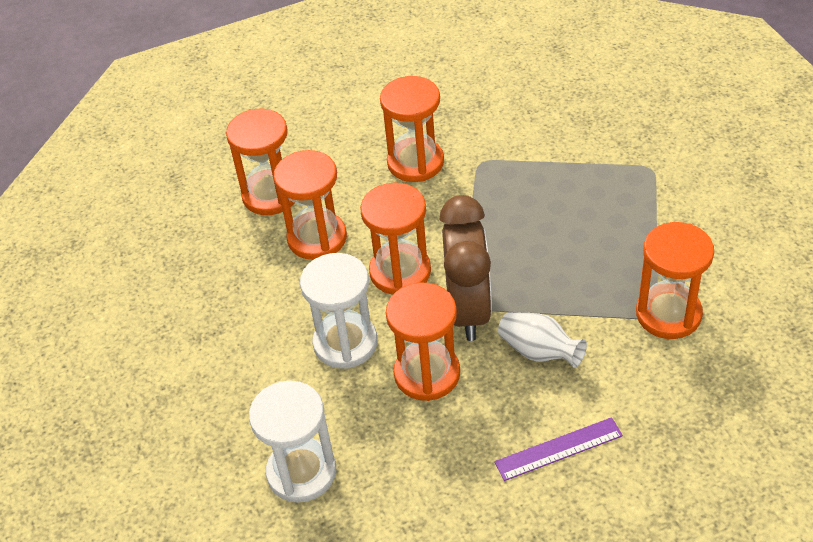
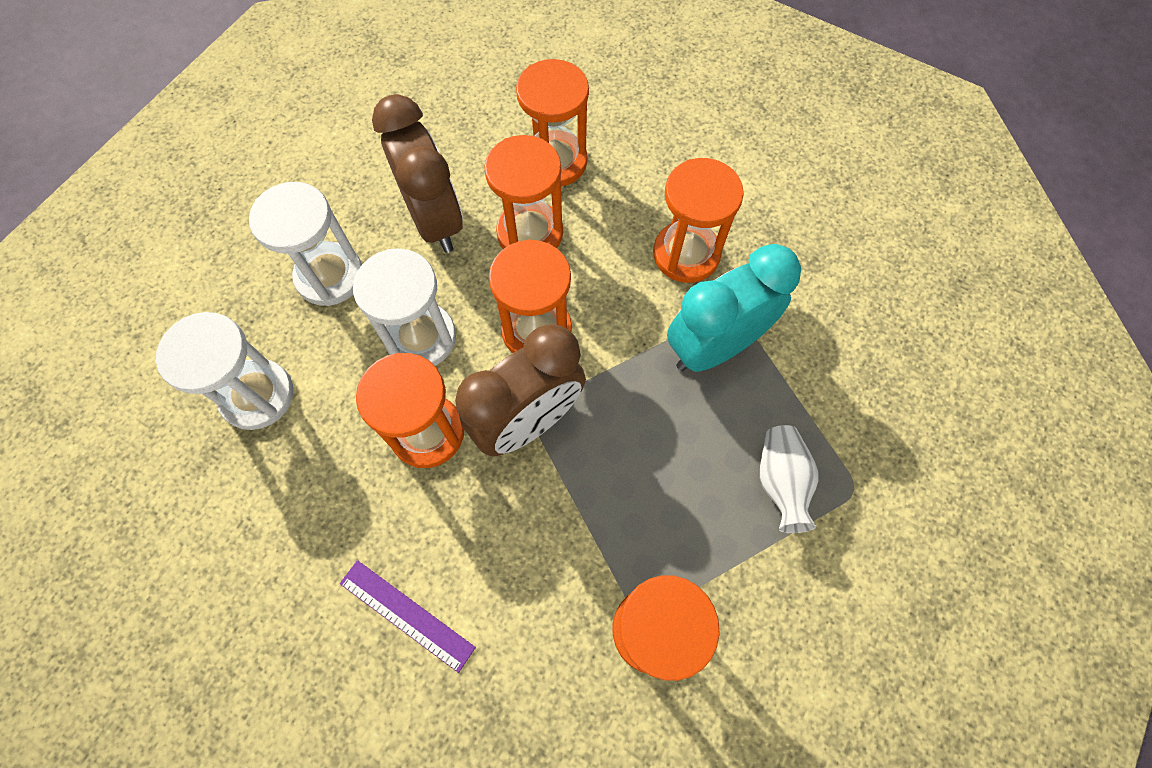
camera: 50 degrees right, 20 degrees up
(237, 378) = (330, 276): none -> white hourglass
(251, 289) = (435, 220): none -> brown clock
(498, 183) = (714, 347): none -> turquoise clock
(539, 352) = (518, 522): white vase -> white vase (781, 482)

